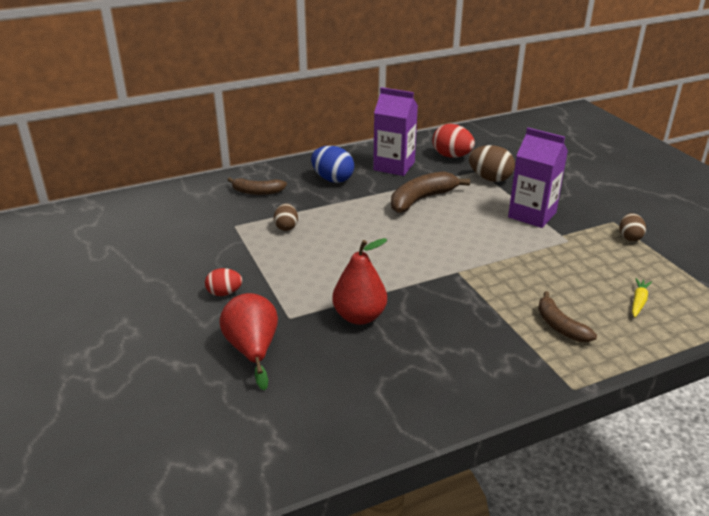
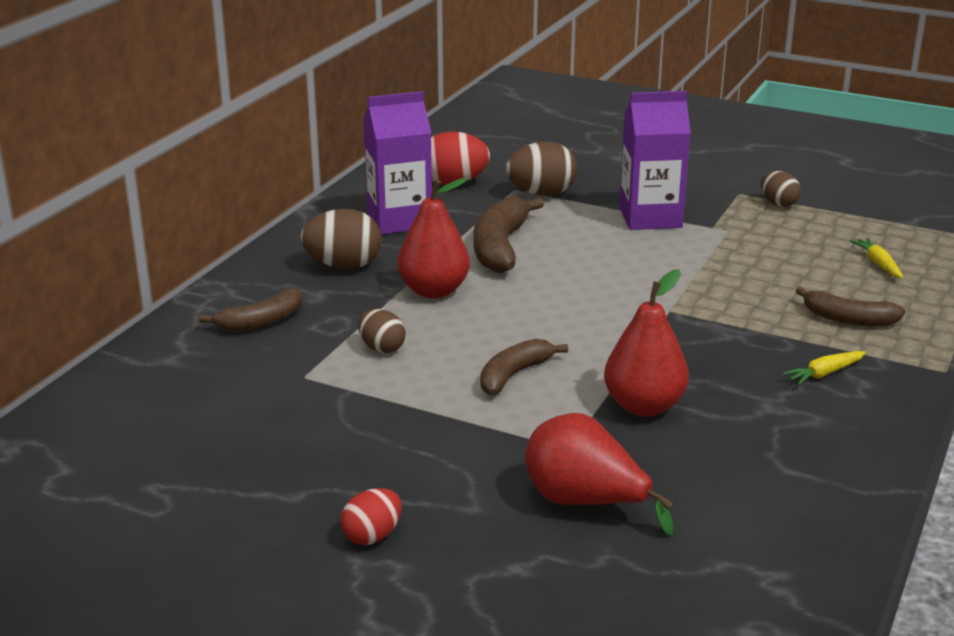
camera: 40 degrees left, 5 degrees down
(224, 293) = (437, 460): red egg -> red egg (372, 536)
(323, 268) = (514, 375): none -> brown banana
(332, 179) = (343, 266): blue egg -> brown egg
(353, 209) = (434, 291): none -> red pear
(489, 350) = (824, 374): none -> yellow carrot

